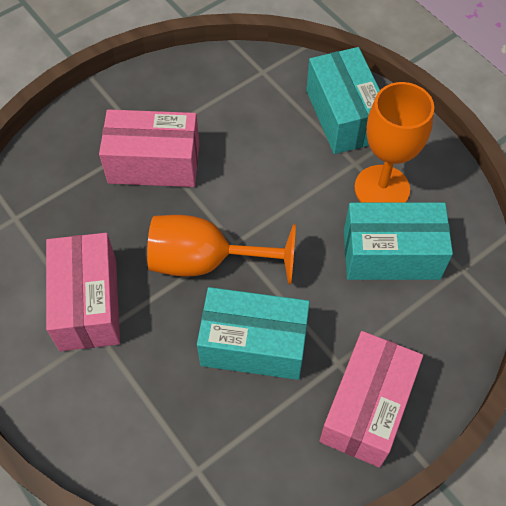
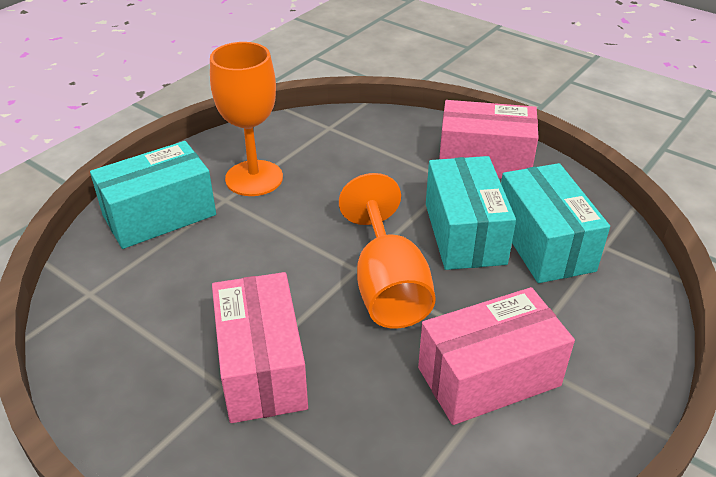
camera: 105 degrees left, 20 degrees down
(391, 254) = (329, 165): turquoise box -> turquoise box (544, 243)

